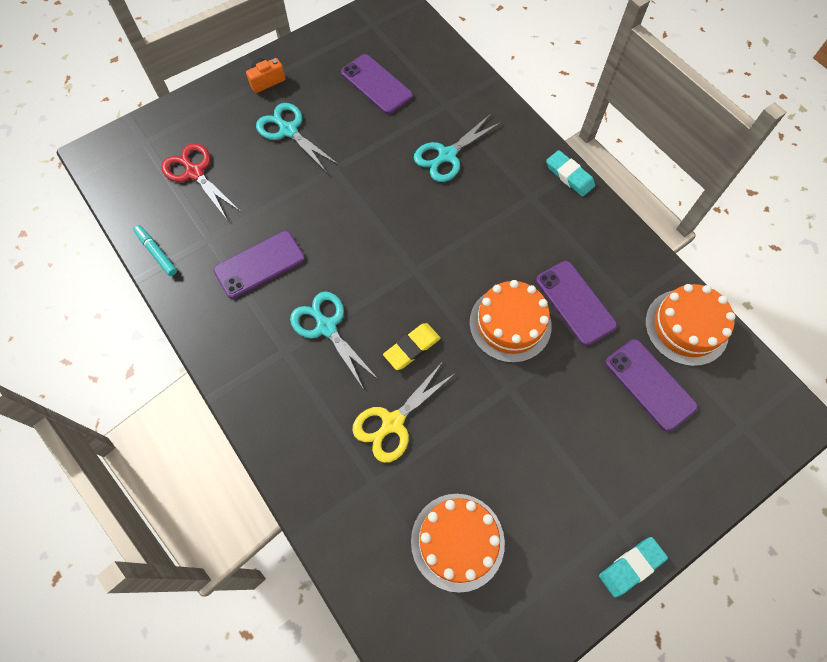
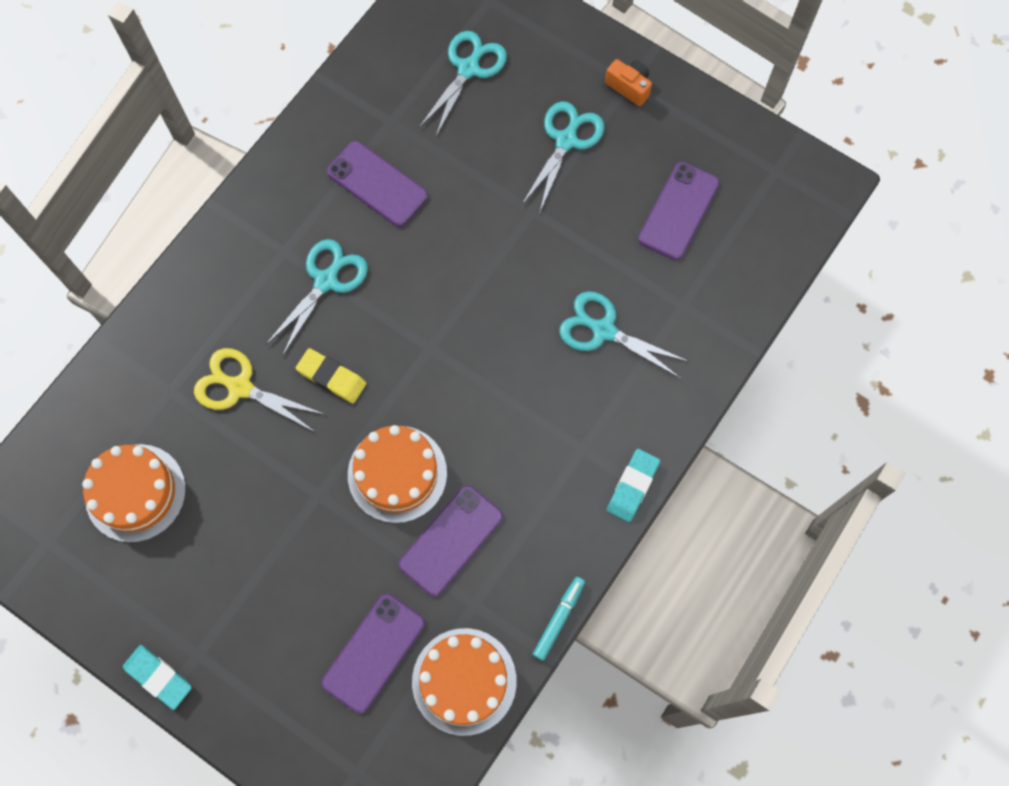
camera: 70 degrees right, 5 degrees up
(156, 252) = (354, 78): turquoise marker -> turquoise marker (559, 619)
(195, 172) = (468, 69): red scissors -> turquoise scissors

